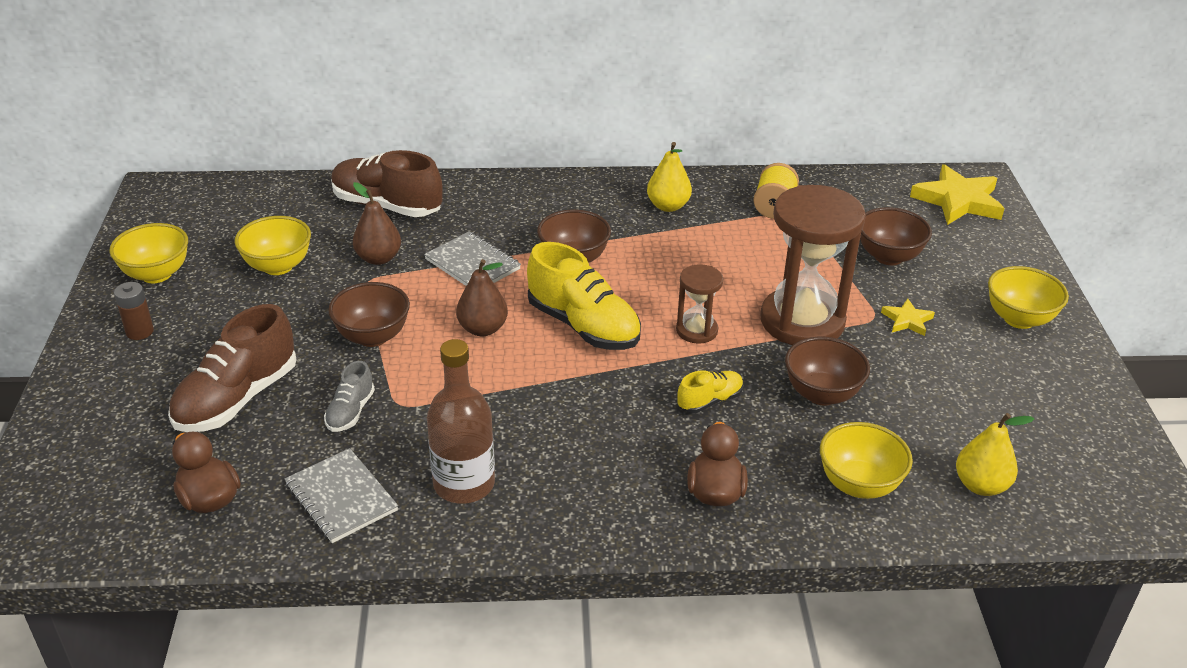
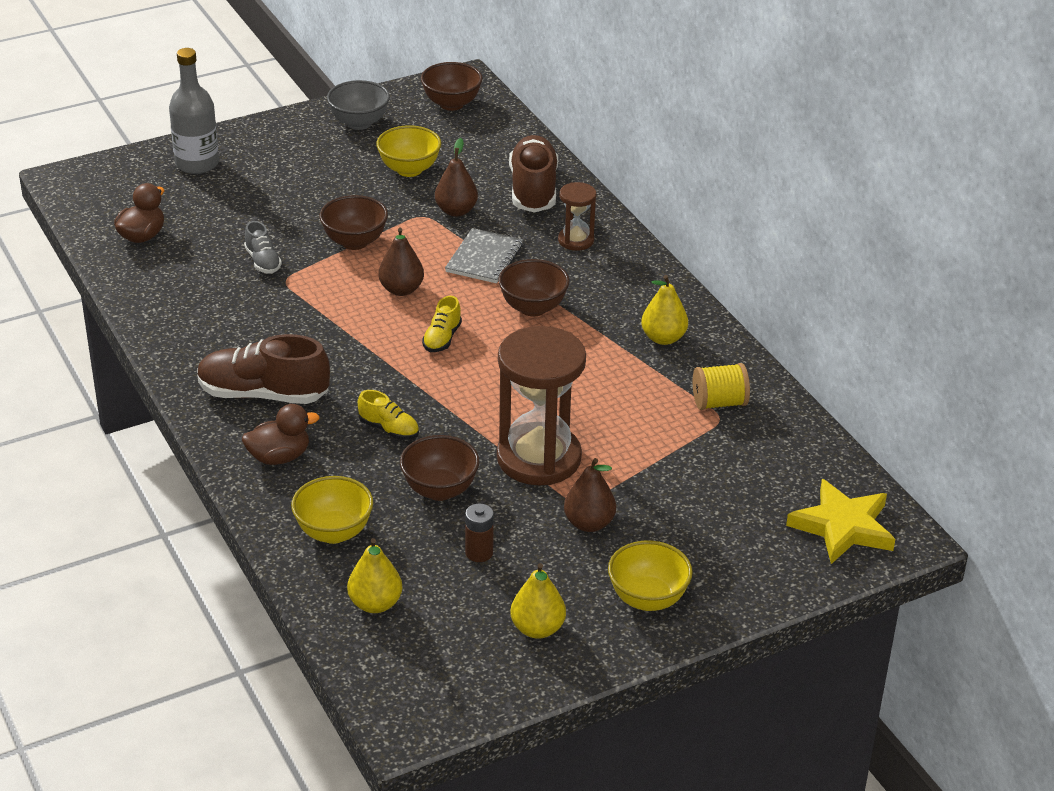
camera: 65 degrees right, 0 degrees up
(102, 413) = (197, 163): none -> grey bottle
(140, 332) = (289, 143): brown battery -> brown battery (479, 553)
(156, 274) = (359, 123): yellow bowl -> grey bowl
(237, 399) = (245, 209): brown shoe -> brown shoe (263, 394)
(341, 497) = (174, 288): grey notebook -> none
(350, 412) = (263, 261): grey shoe -> grey shoe turned 105 degrees counterclockwise
(464, 484) = (218, 335): brown bottle -> none
(583, 326) = (442, 338): yellow shoe -> yellow shoe, size x0.51
(696, 330) = (480, 400): brown hourglass -> brown hourglass (576, 240)
(888, 257) = (690, 494): brown bowl -> brown bowl (451, 104)
(907, 320) = (589, 523): yellow star -> brown pear
(1043, 391) = (537, 629): none -> yellow pear

